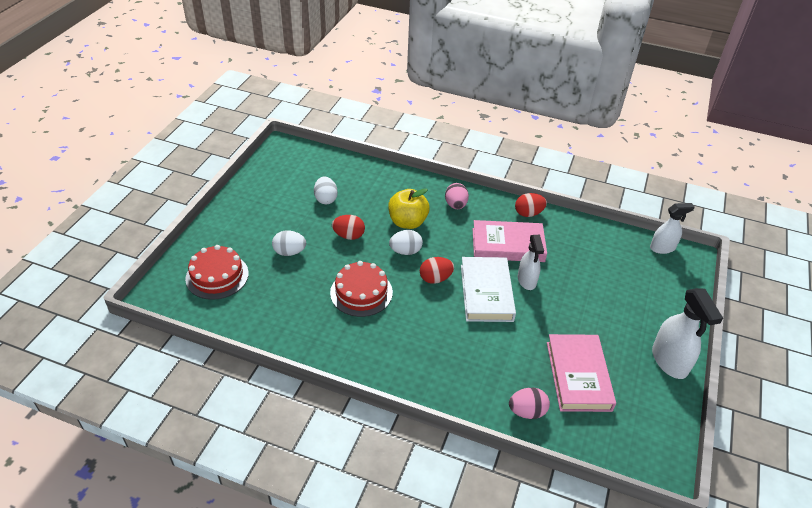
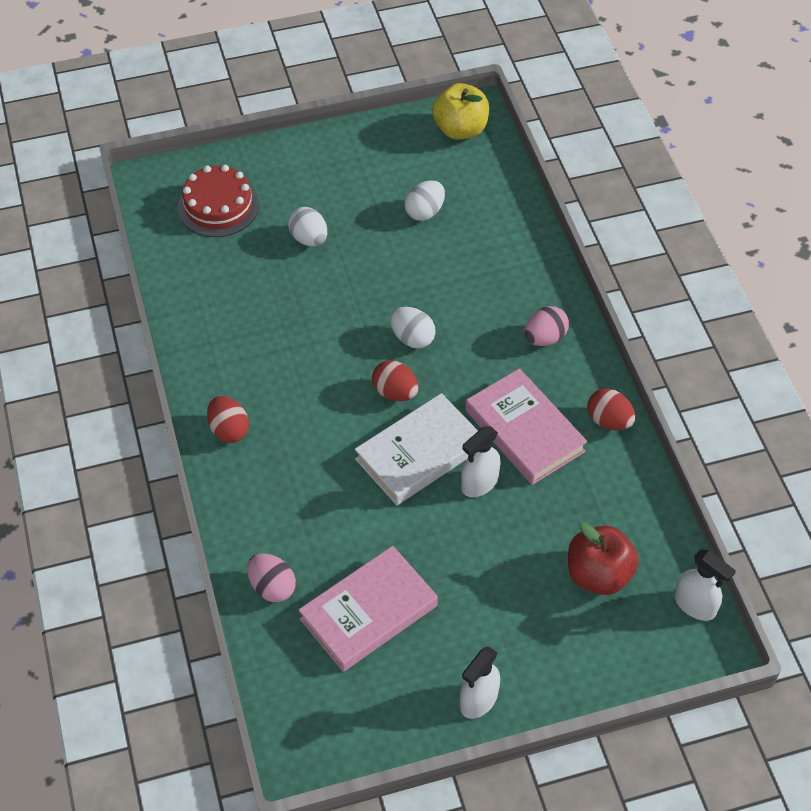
camera: 55 degrees right, 10 degrees up
(349, 236) = (385, 271): red egg -> red egg (229, 430)
(361, 292) = (309, 339): red cake -> none
(407, 222) = (464, 310): yellow apple -> yellow apple (460, 129)
(620, 270) = (598, 574): none -> red apple
(669, 361) = (478, 700): white spray bottle -> white spray bottle, size x0.66

